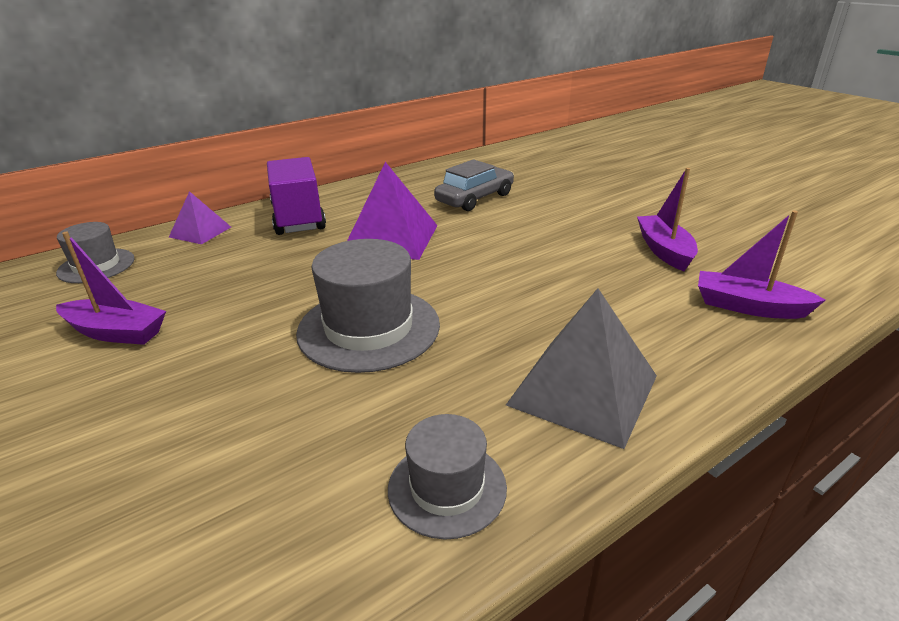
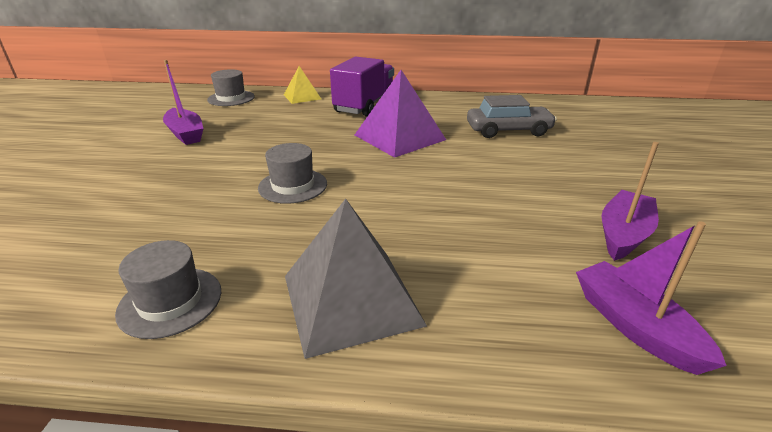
camera: 40 degrees right, 0 degrees up
(200, 232) = (302, 97): purple pyramid -> yellow pyramid
(369, 328) = (293, 186): grey hat -> grey hat, size x0.59

